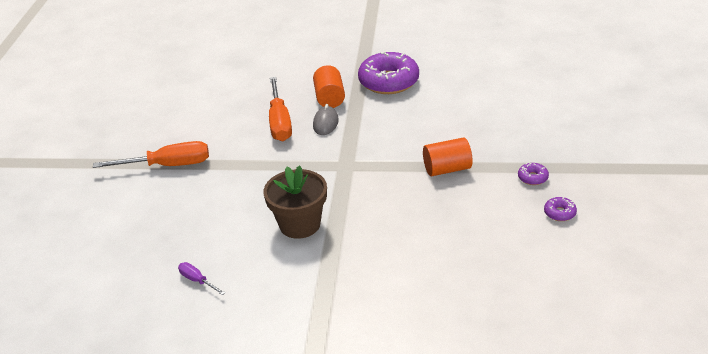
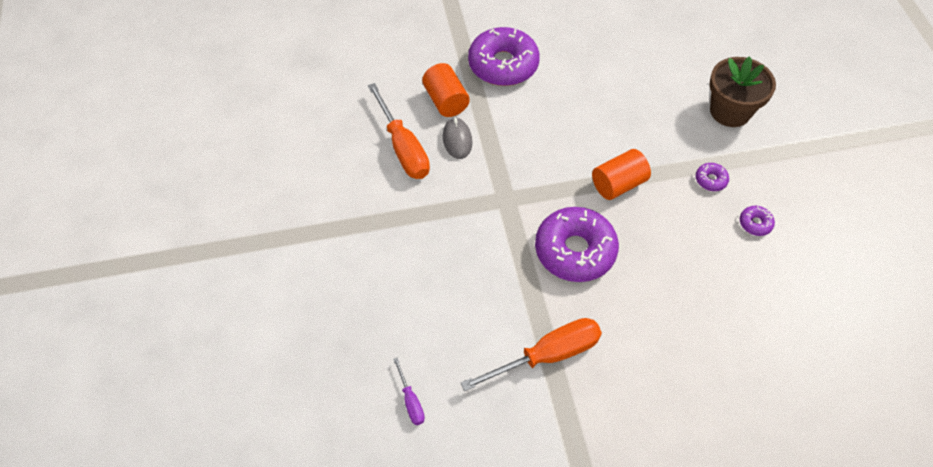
camera: 20 degrees left, 20 degrees up
(168, 165) = (298, 238): orange screwdriver -> orange screwdriver (547, 355)
(197, 280) = (411, 401): purple screwdriver -> purple screwdriver turned 135 degrees counterclockwise
(300, 224) = (491, 295): brown flower pot -> brown flower pot (730, 111)
(386, 207) = (575, 251): none -> purple donut

